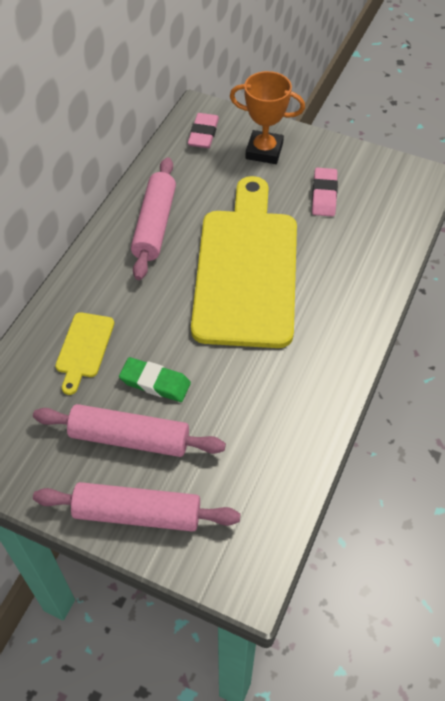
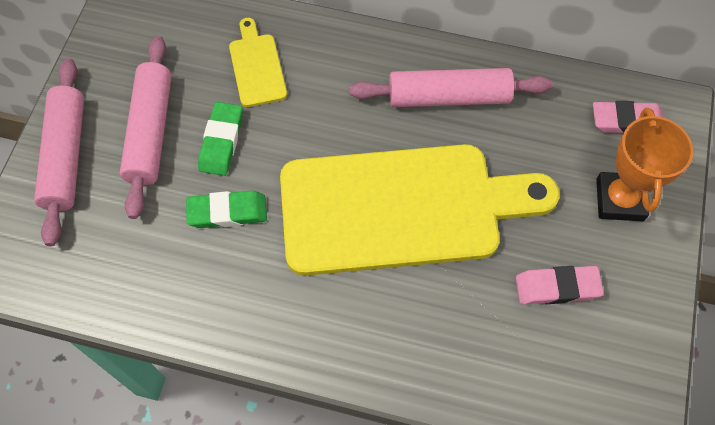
camera: 80 degrees right, 10 degrees up
(84, 348) = (257, 66): yellow cutting board -> yellow cutting board turned 75 degrees clockwise
(226, 384) = (227, 212): none -> green eraser

